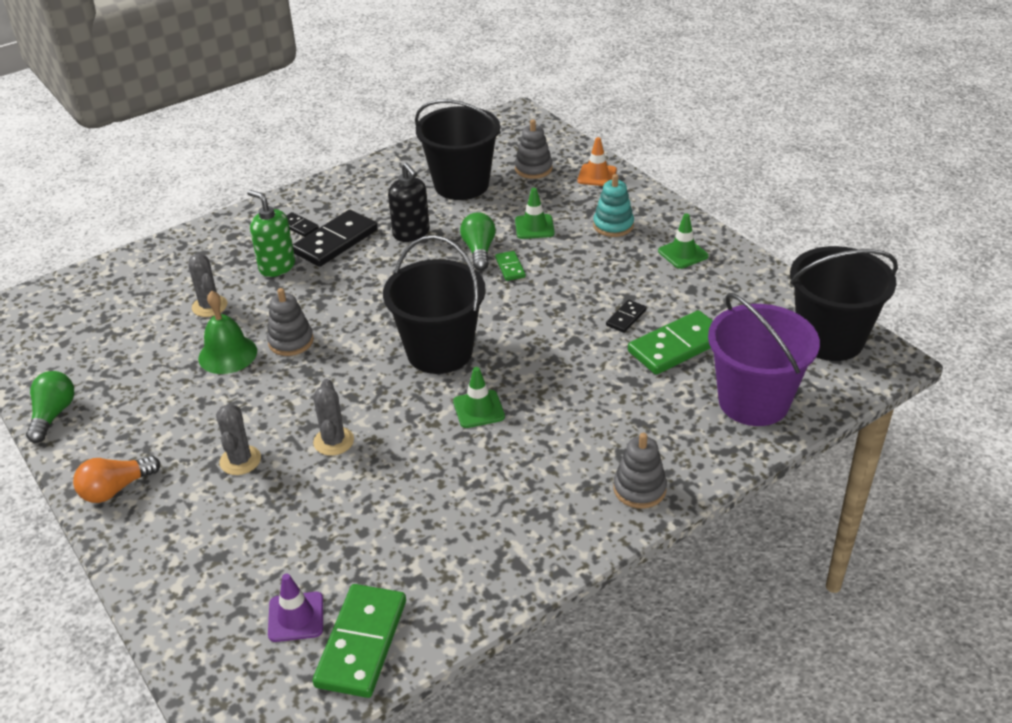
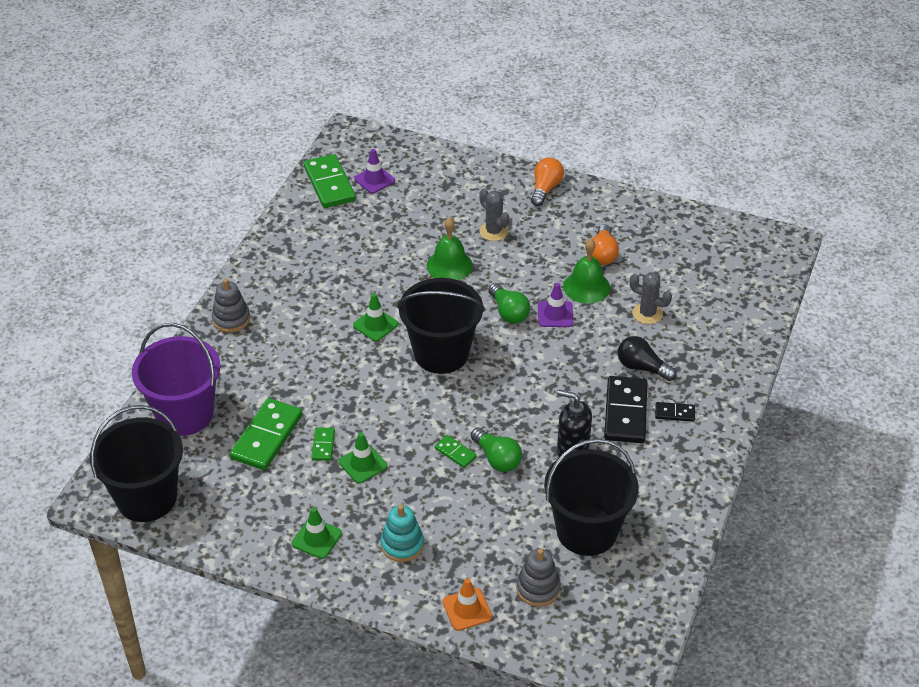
camera: 145 degrees right, 5 degrees up
(53, 415) = (641, 206): green light bulb -> green light bulb (508, 312)
(167, 380) = (602, 254): none -> orange light bulb
(277, 266) = (642, 367): green soap dispenser -> black light bulb
(291, 341) = (555, 314): grey stacking toy -> purple traffic cone
(333, 441) = (449, 265): grey cactus -> green bell
(534, 227) = (472, 508): green traffic cone -> green traffic cone (362, 464)
(626, 318) = (323, 445): black domino -> green domino

